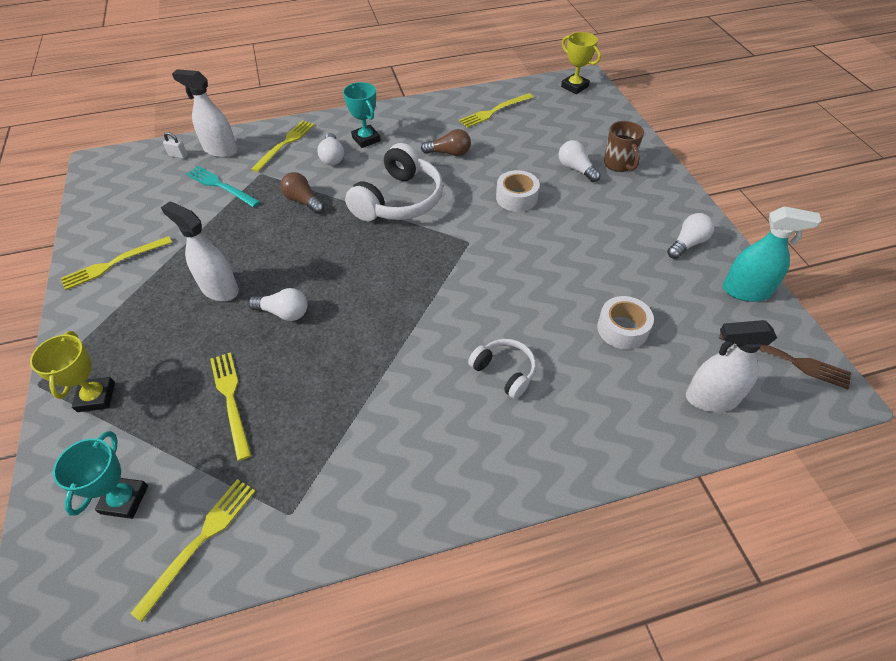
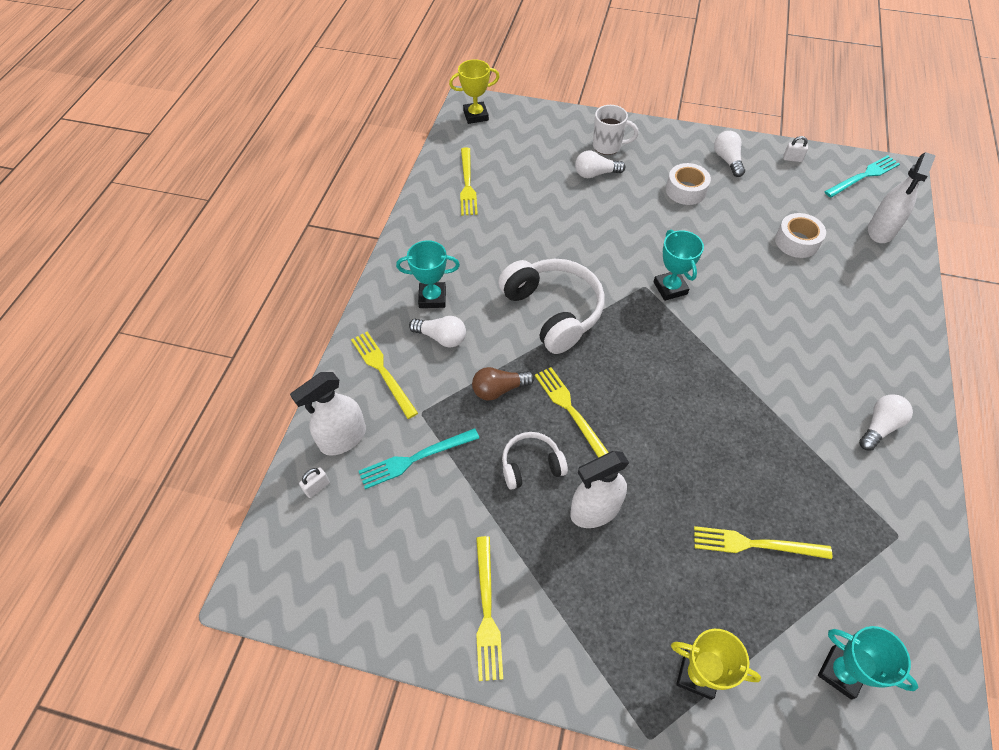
camera: 60 degrees left, 5 degrees up
(200, 541) = (906, 615): yellow fork -> yellow fork (571, 411)
(284, 313) = (661, 463): white light bulb -> white light bulb (879, 427)
(449, 153) = (508, 244): brown light bulb -> none
(480, 258) = (670, 288): none -> turquoise trophy
(504, 372) = (808, 331): white headphones -> white headphones (531, 465)
(516, 197) = (607, 228): white tape -> white tape (686, 190)
(619, 164) = (608, 146): brown mug -> white mug
(746, 291) = (792, 159): turquoise spray bottle -> white padlock
(788, 359) = (863, 176): brown fork -> turquoise fork

